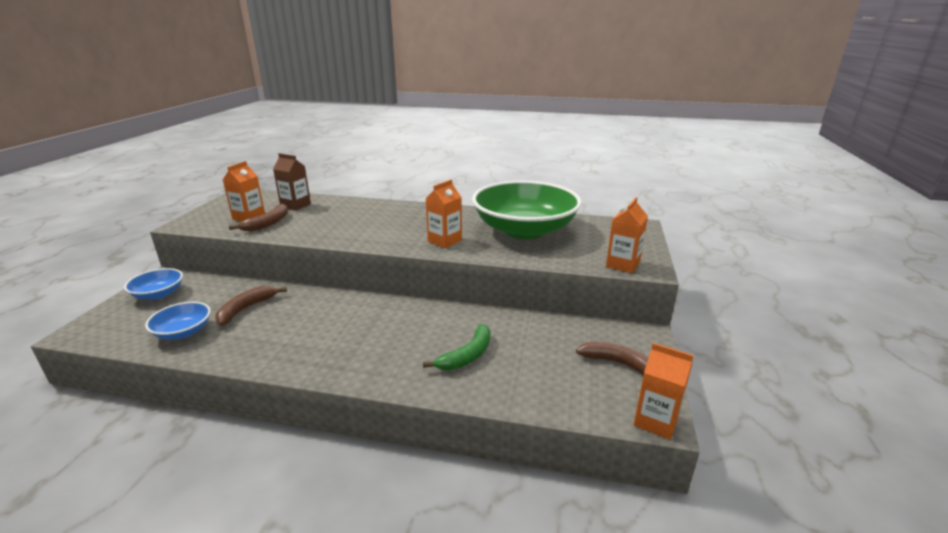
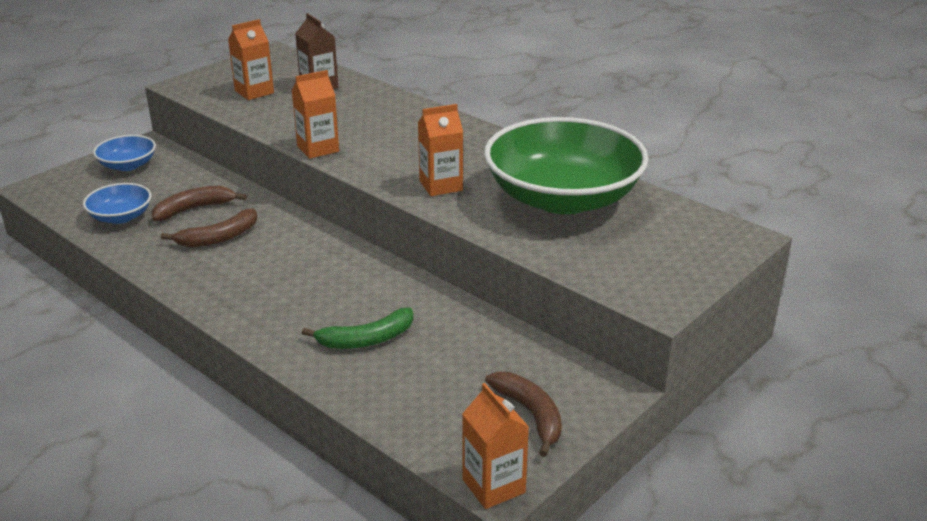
camera: 30 degrees right, 5 degrees up
(267, 223) = (266, 106): brown banana -> brown banana (218, 238)
(622, 264) = (631, 286): orange carton -> orange carton (318, 149)

